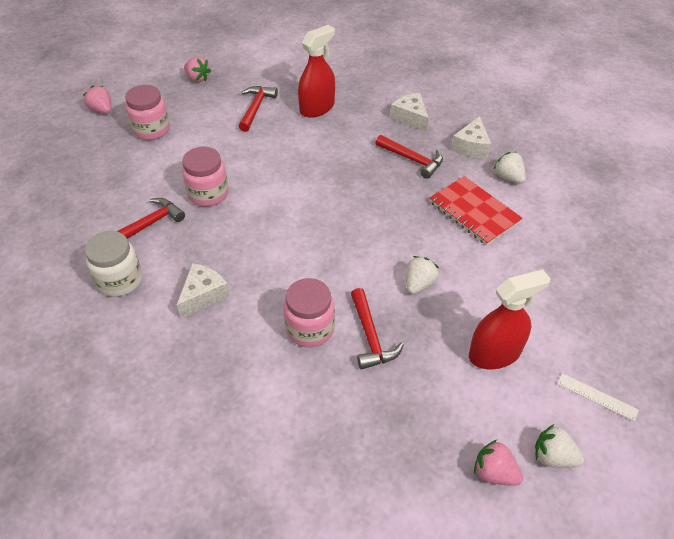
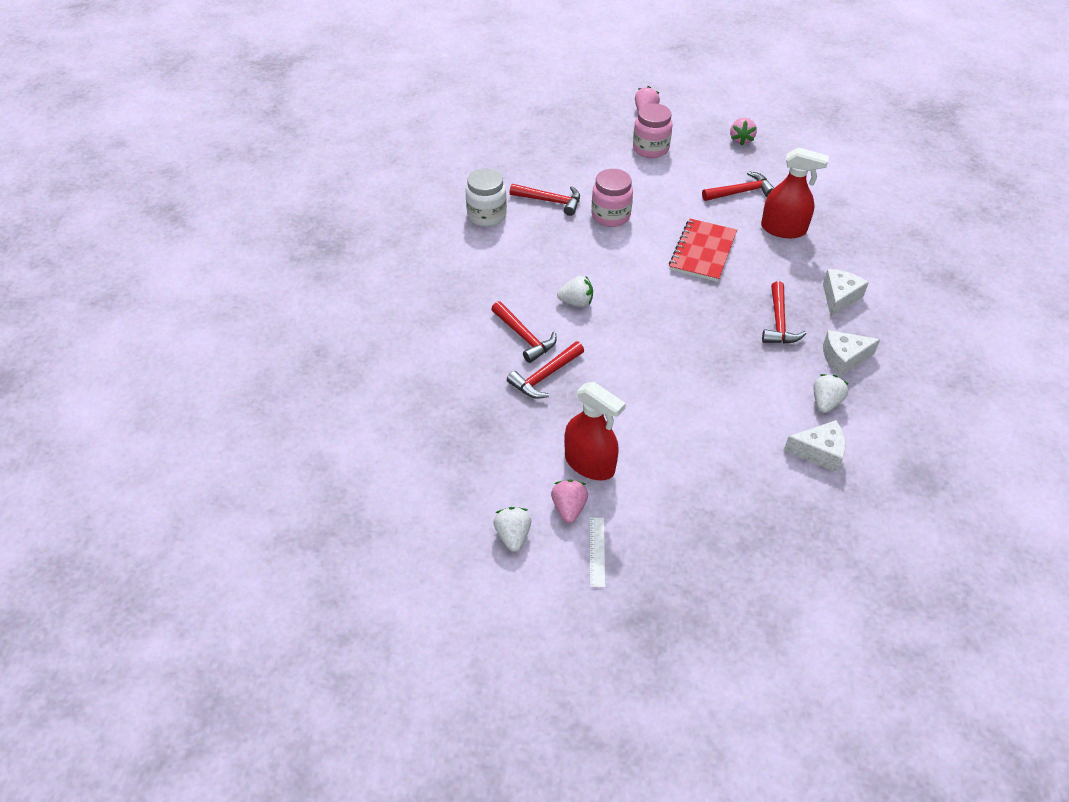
camera: 60 degrees right, 0 degrees up
(203, 295) = (508, 264): white cheese -> white cheese (819, 452)
(310, 329) = (524, 337): pink jar -> red hammer
(419, 284) = (625, 385): white strawberry -> white strawberry (576, 302)
(474, 212) = (750, 392): red notebook -> red notebook (703, 252)
(494, 472) = (472, 500): pink strawberry -> pink strawberry (569, 508)

